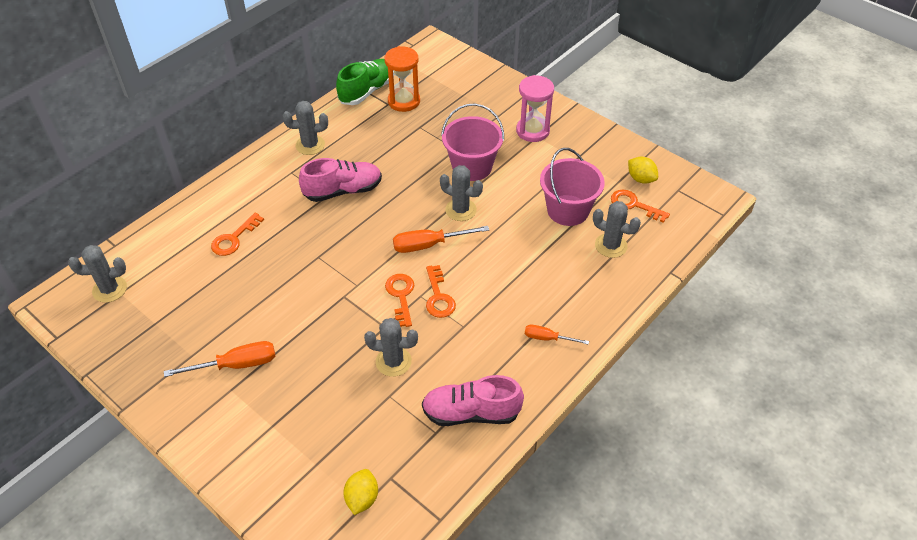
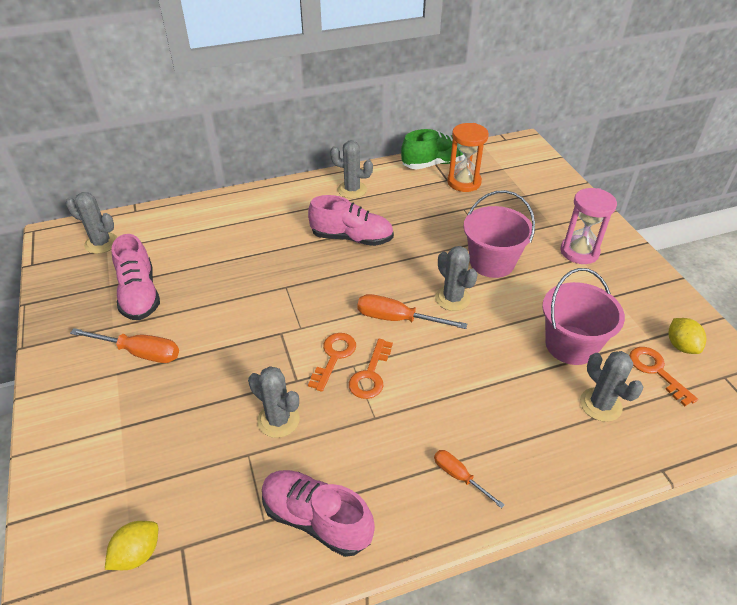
camera: 30 degrees right, 5 degrees down
(191, 318) = (139, 294): none -> pink shoe
(234, 239) = (228, 242): orange key -> none

